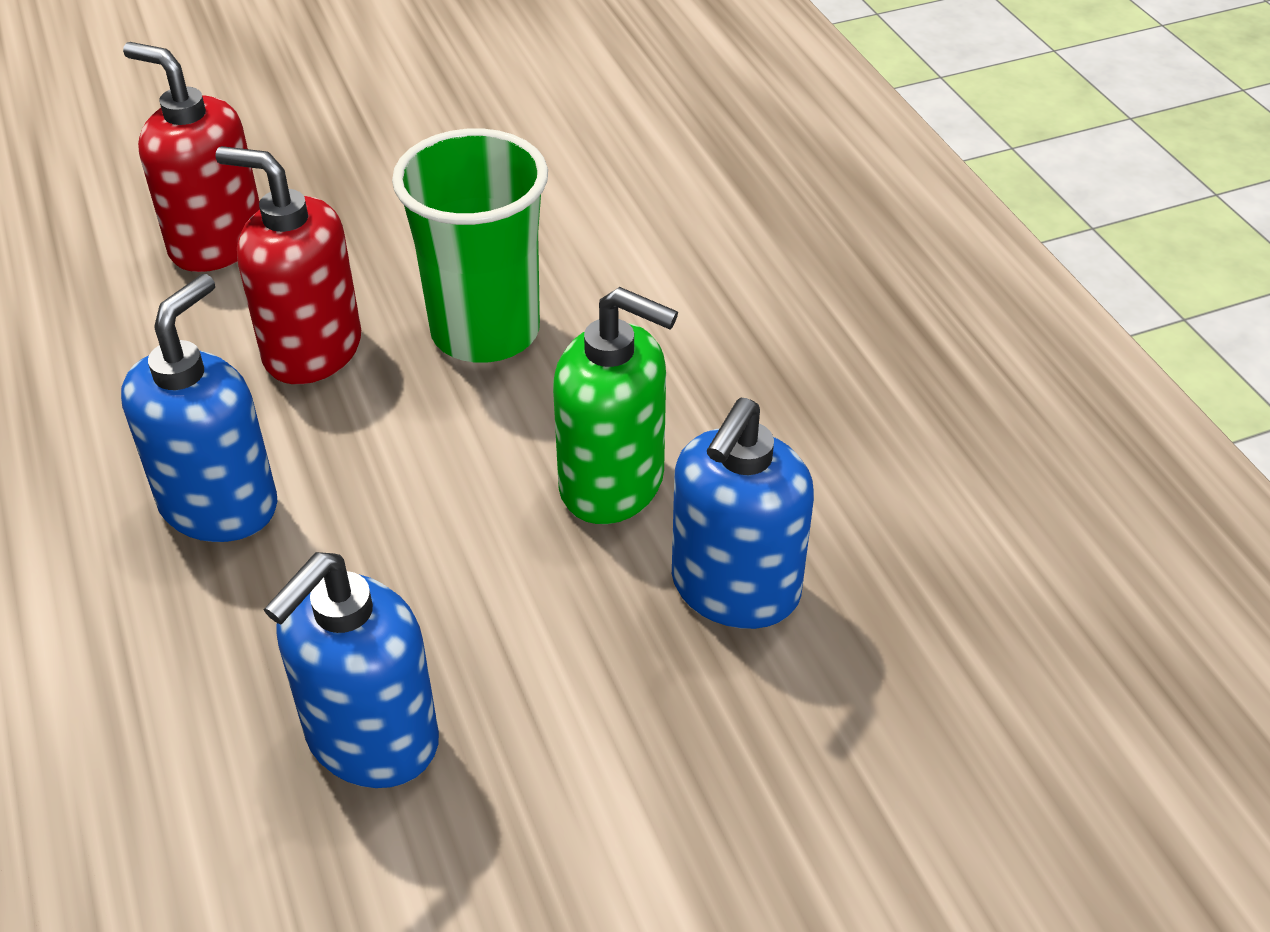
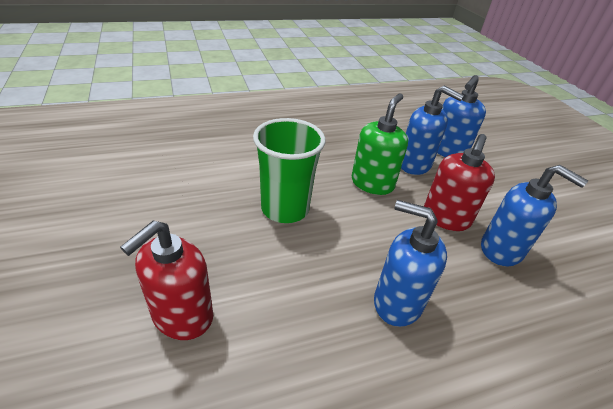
camera: 90 degrees left, 5 degrees down
(312, 350) = (289, 268): red soap dispenser -> red soap dispenser (446, 218)
(852, 695) = (447, 151): none -> blue soap dispenser

